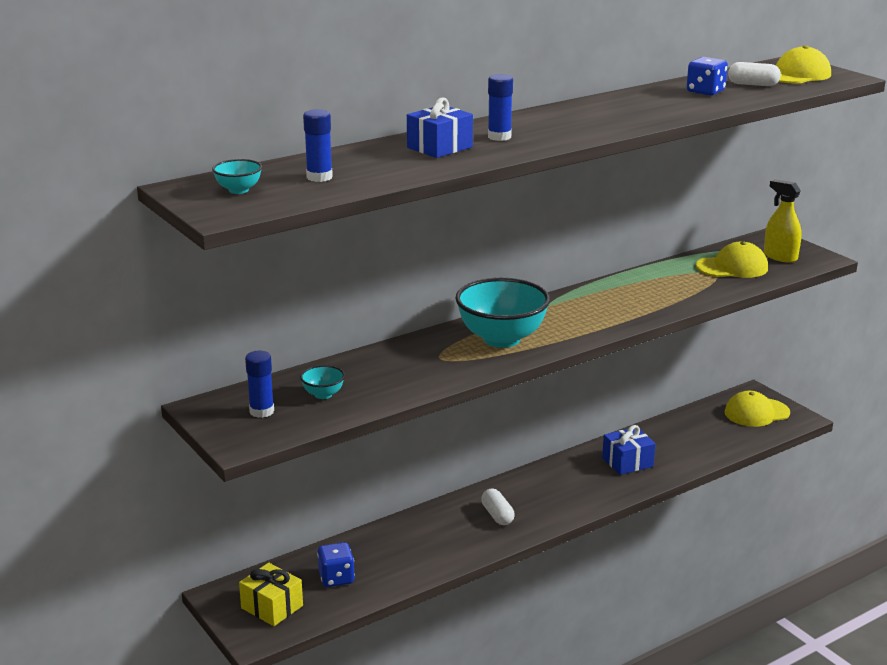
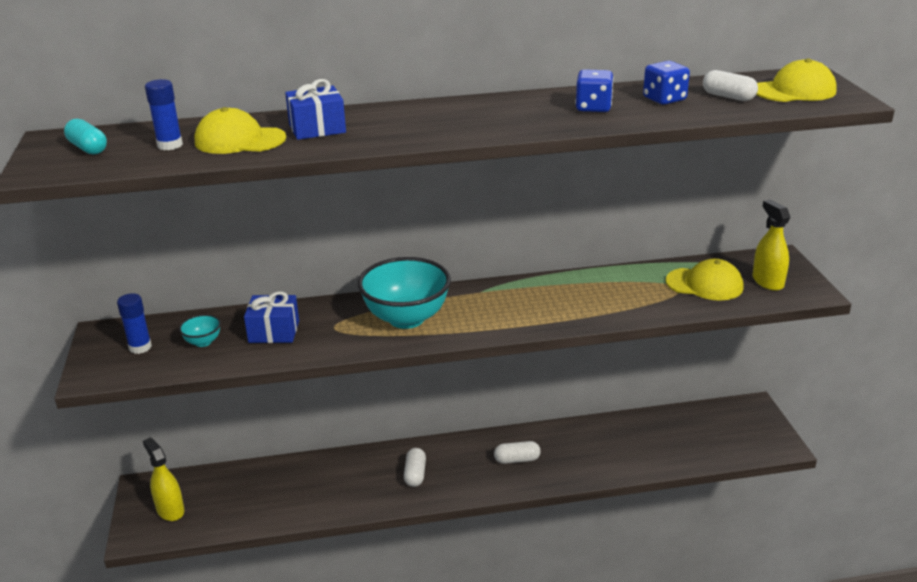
camera: 25 degrees right, 5 degrees up
(238, 190) = (88, 148): turquoise bowl -> turquoise capsule
(272, 607) = (170, 510): yellow gift -> yellow spray bottle
(336, 578) = (239, 498): blue dice -> blue dice (593, 107)
(499, 137) = (387, 124): blue glue stick -> none
(582, 481) = (517, 459): none -> white capsule
(627, 462) = (573, 451): blue gift -> blue gift (274, 331)
(756, 413) = (741, 429): yellow cap -> yellow cap (240, 140)

